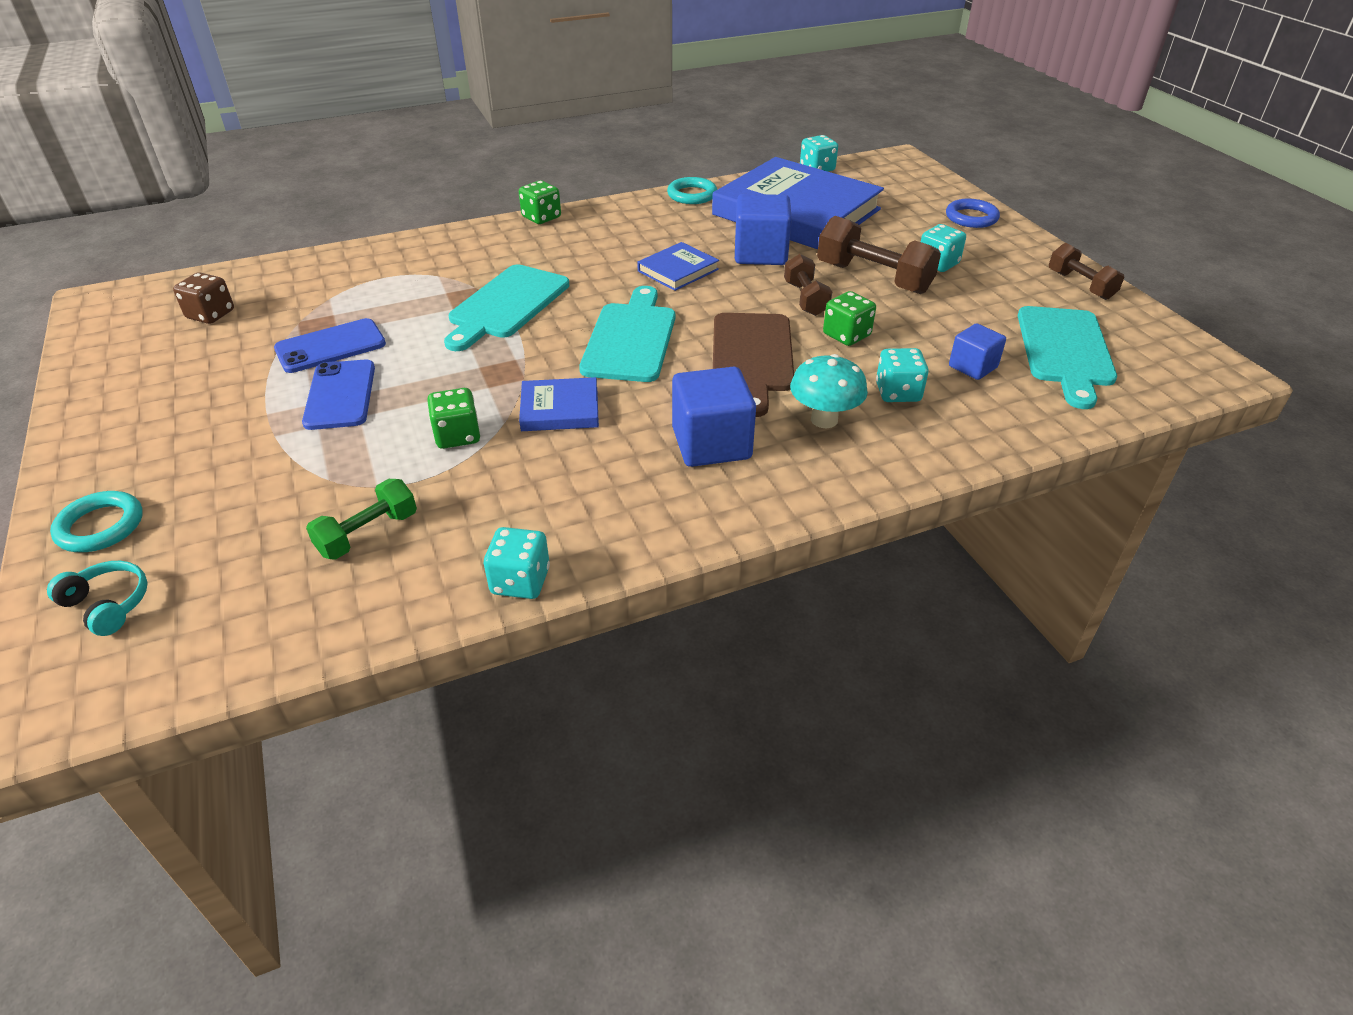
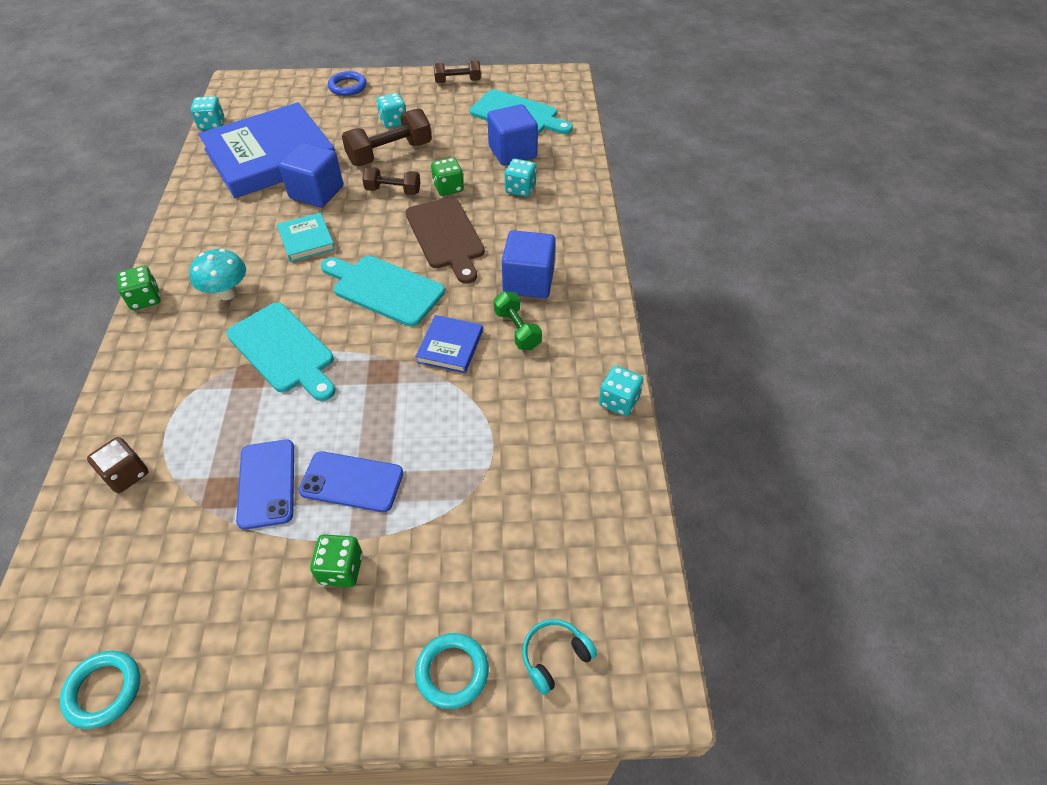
camera: 70 degrees left, 10 degrees up
(210, 314) = (128, 588): brown dice -> brown dice (126, 474)
(368, 534) = (541, 478): green dumbbell -> green dumbbell (517, 330)
(457, 436) = (451, 411): green dice -> green dice (341, 569)
(678, 270) = (306, 240): blue book -> turquoise book
(692, 195) = (191, 200): turquoise ring -> turquoise ring (104, 690)
(752, 357) = (446, 236): brown cutting board -> brown cutting board turned 45 degrees clockwise
(824, 420) = (530, 227): turquoise mushroom -> turquoise mushroom (227, 293)
(972, 367) = (512, 152): blue cube -> blue cube, size x1.68

